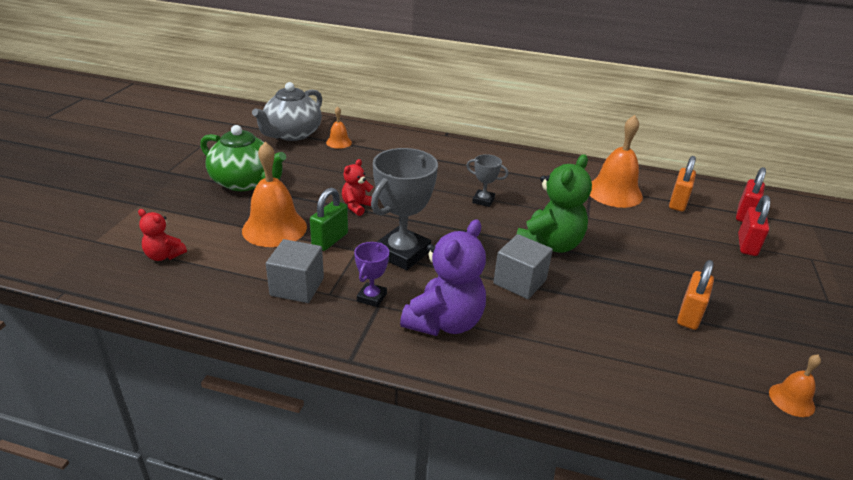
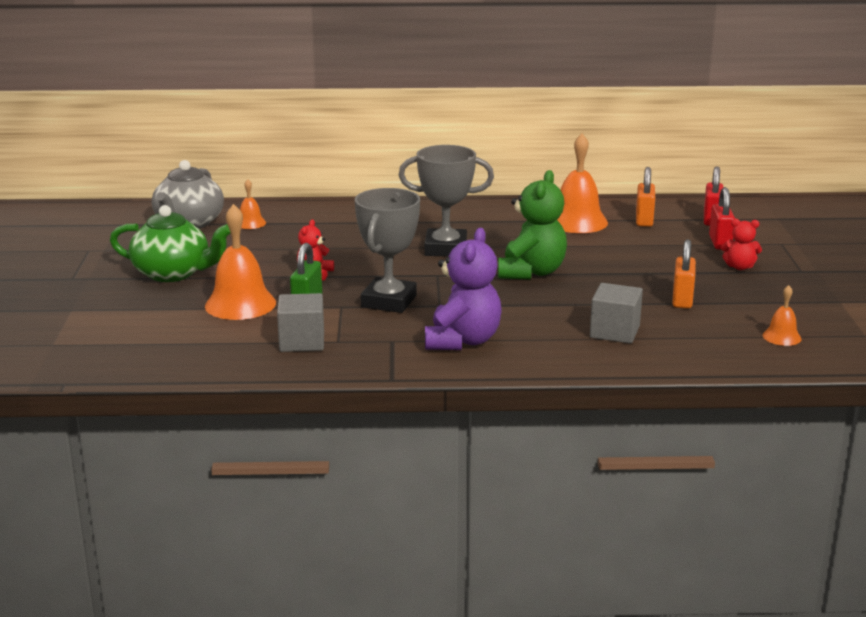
camera: 15 degrees left, 10 degrees down
(164, 255) = (142, 343): red teddy bear -> red teddy bear (739, 267)
(371, 297) = (381, 336): purple trophy -> none
(483, 200) = (445, 249): grey trophy -> grey trophy, size x1.97
(519, 282) = (517, 303): grey cube -> grey cube (614, 332)

